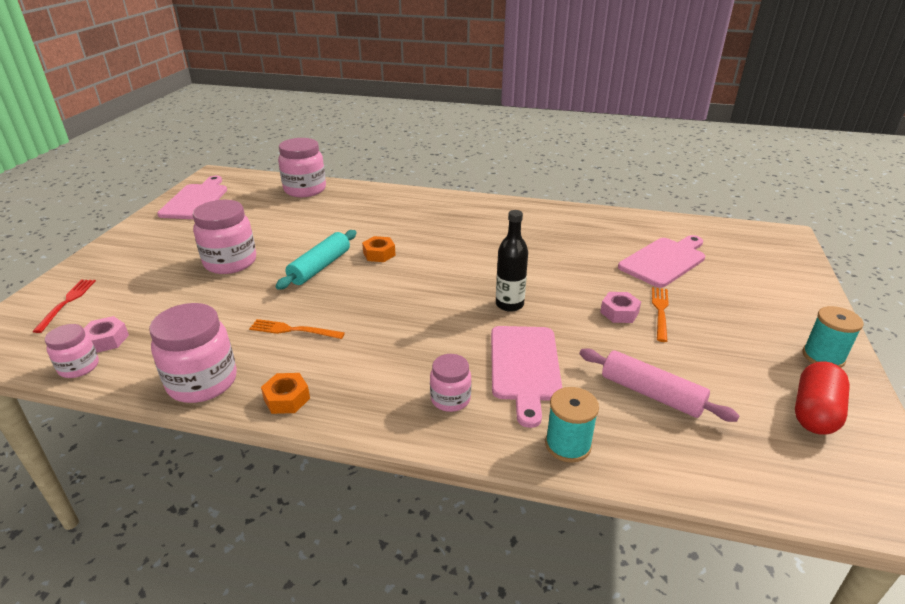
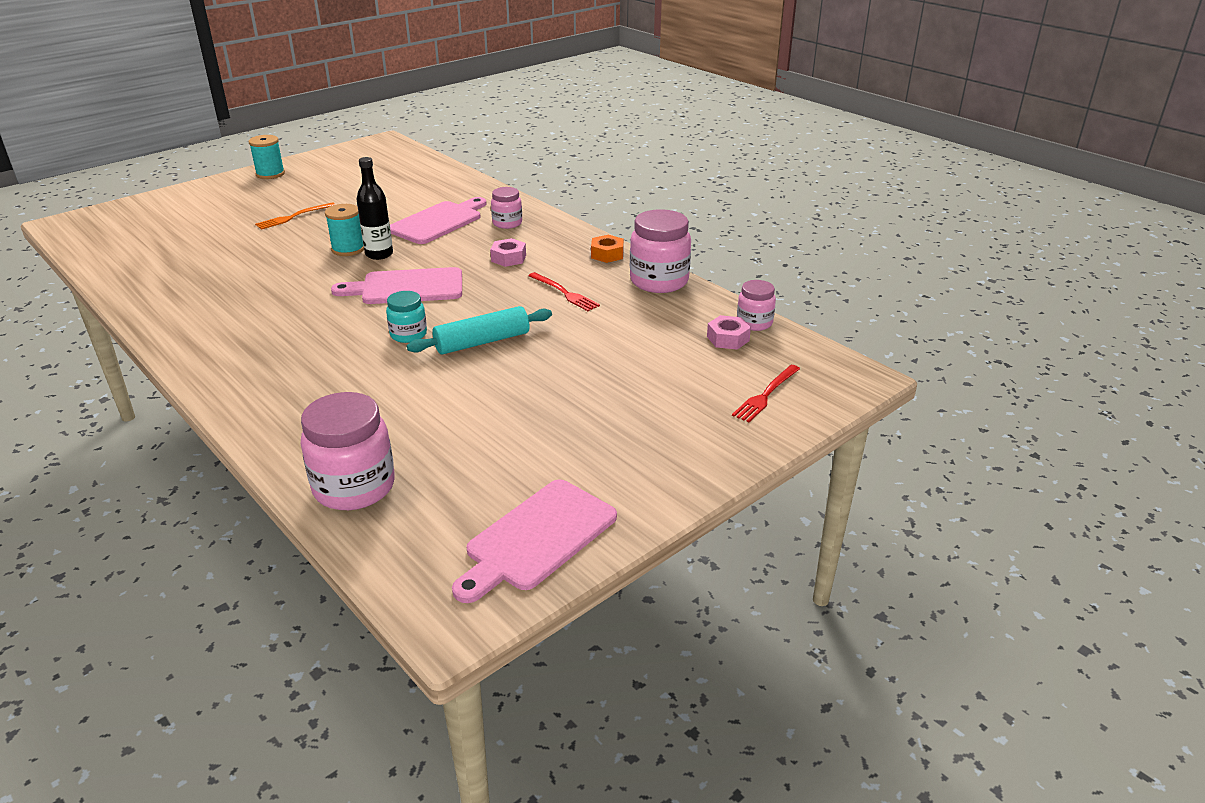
camera: 145 degrees left, 0 degrees up
(230, 262) = (568, 384): pink jar -> none
(293, 330) = (564, 293): orange fork -> red fork
(379, 254) = (408, 335): orange nut -> turquoise jar
(568, 445) = (476, 191): turquoise spool -> turquoise spool (348, 249)
(619, 312) = (319, 225): pink nut -> pink nut (508, 258)
(651, 394) = (395, 191): pink rolling pin -> none
(664, 261) = (201, 240): pink cutting board -> pink cutting board (407, 287)
(814, 412) = (336, 164): red capsule -> none

